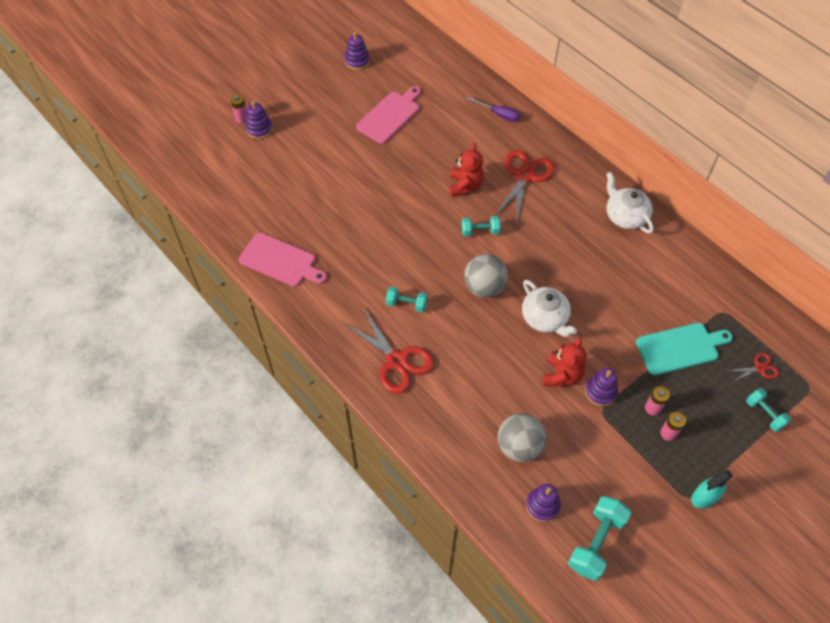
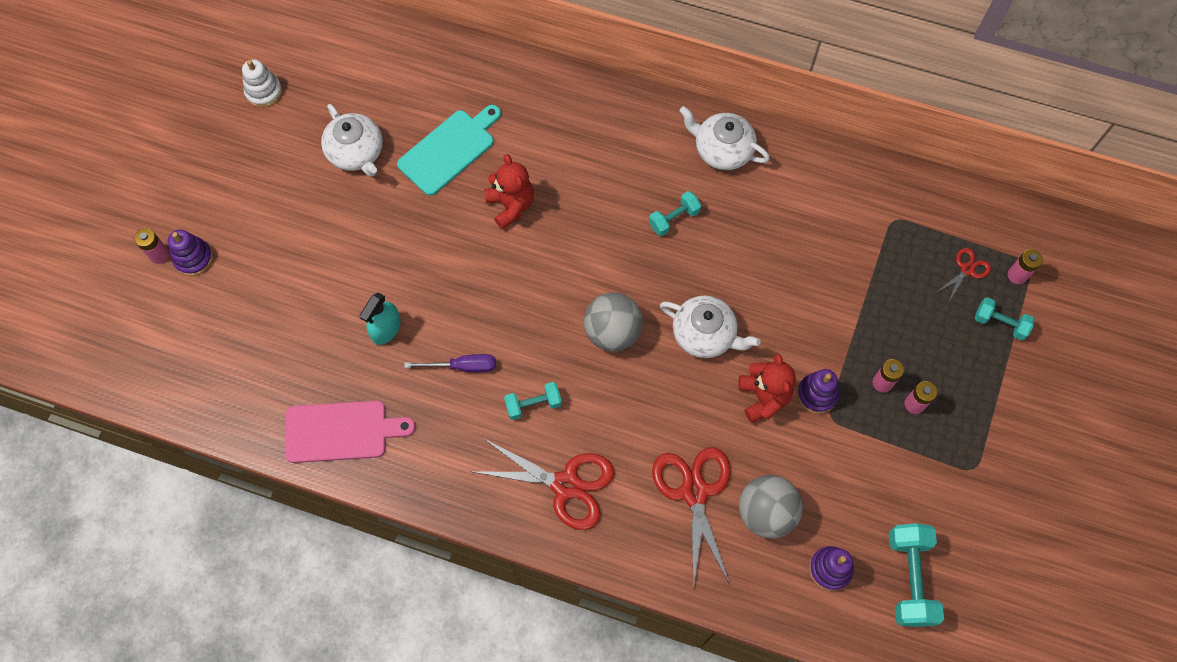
camera: 30 degrees left, 10 degrees up
(357, 61) = (264, 92): purple stacking toy -> white stacking toy
(390, 116) = (356, 152): pink cutting board -> white teapot
(480, 231) = (564, 259): turquoise dumbbell -> turquoise dumbbell (674, 219)
(498, 114) = (493, 83): purple screwdriver -> purple screwdriver (462, 366)
(525, 176) = (575, 155): red scissors -> red scissors (694, 492)
(680, 348) = (872, 291): turquoise cutting board -> turquoise cutting board (449, 150)
(704, 497) = (990, 458): turquoise spray bottle -> turquoise spray bottle (386, 329)
(796, 389) = (1017, 275): none -> pink battery

